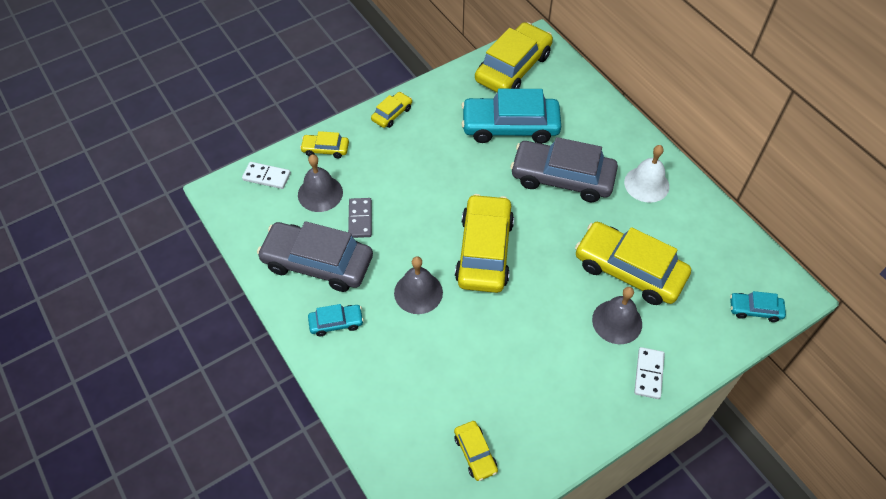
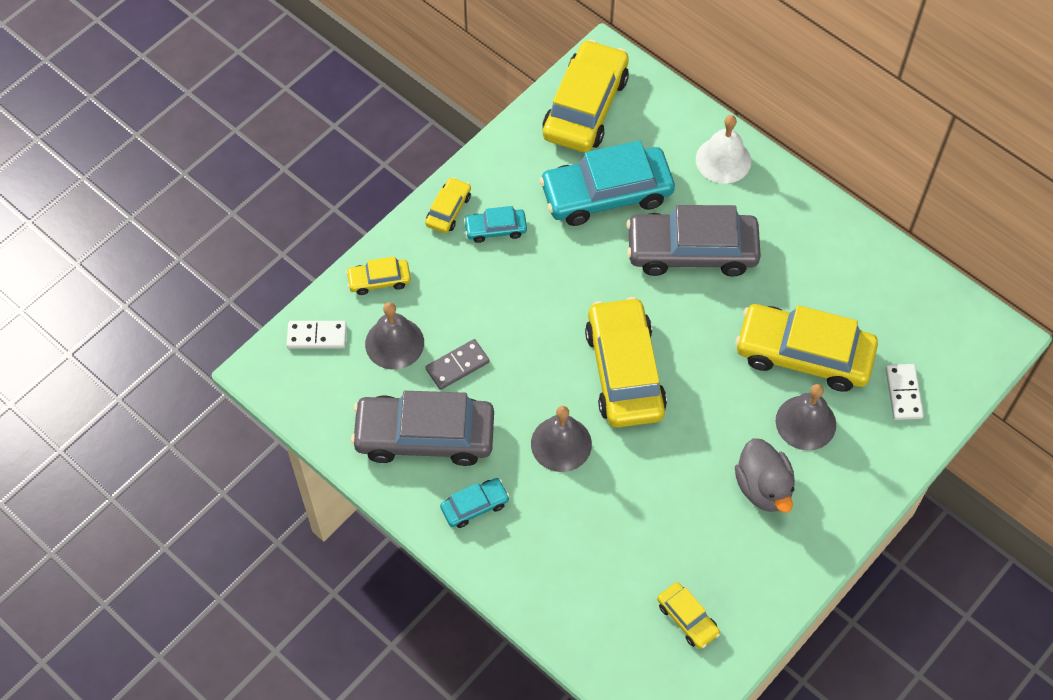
camera: 15 degrees left, 5 degrees up
(360, 219) = (457, 365): grey domino -> grey domino turned 75 degrees clockwise
(568, 363) = (763, 487): none -> grey duck
(646, 184) = (797, 235): white bell -> white bell (723, 160)
(649, 374) = (857, 477): white domino -> white domino (903, 393)
(755, 310) = (959, 369): turquoise car -> turquoise car (495, 229)

